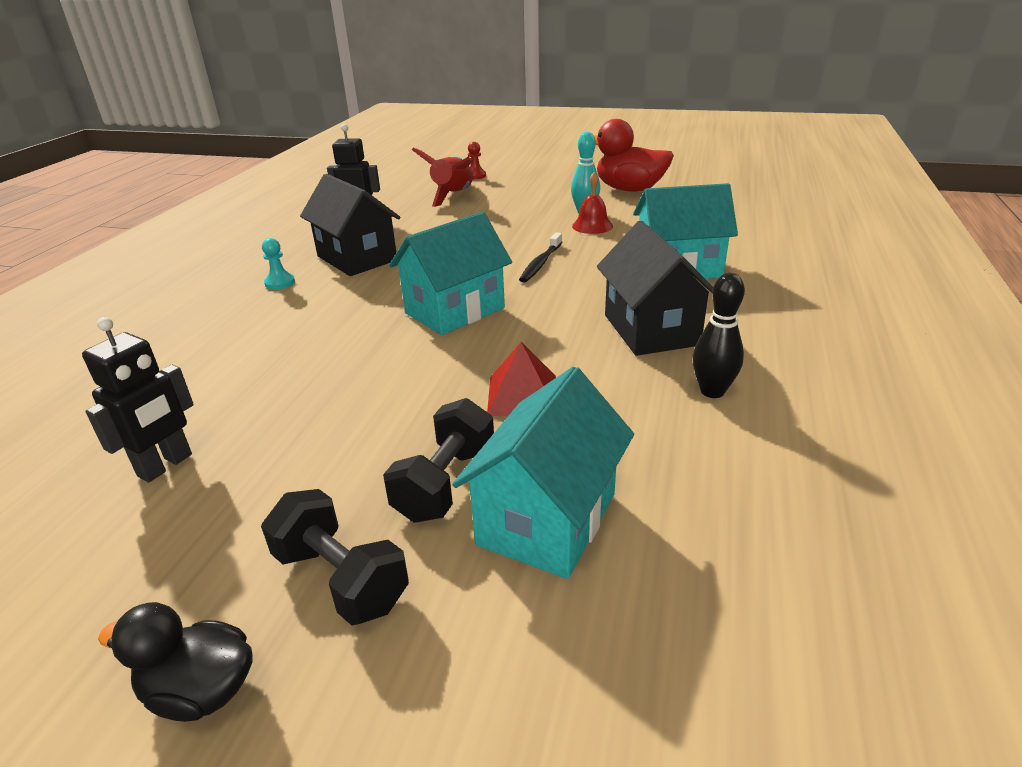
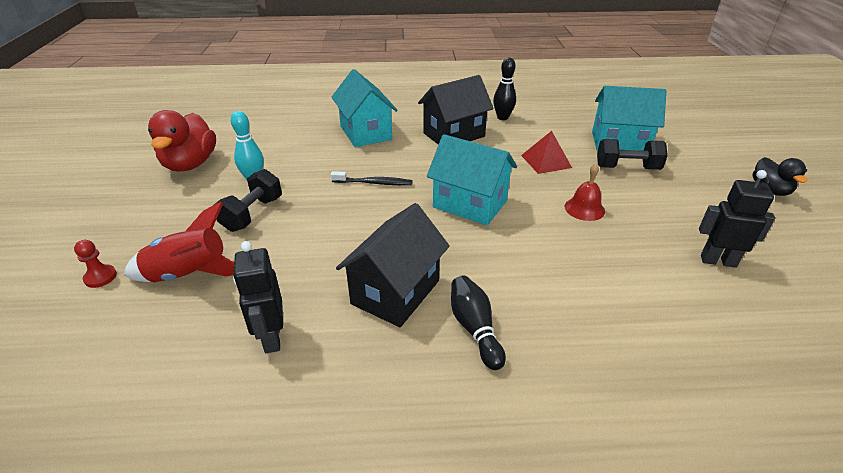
camera: 110 degrees left, 5 degrees up
(280, 283) = (475, 329): turquoise pawn -> black bowling pin
(341, 579) = (699, 178): black dumbbell -> black dumbbell (252, 214)
(592, 226) = (289, 171): red bell -> red bell (584, 208)

